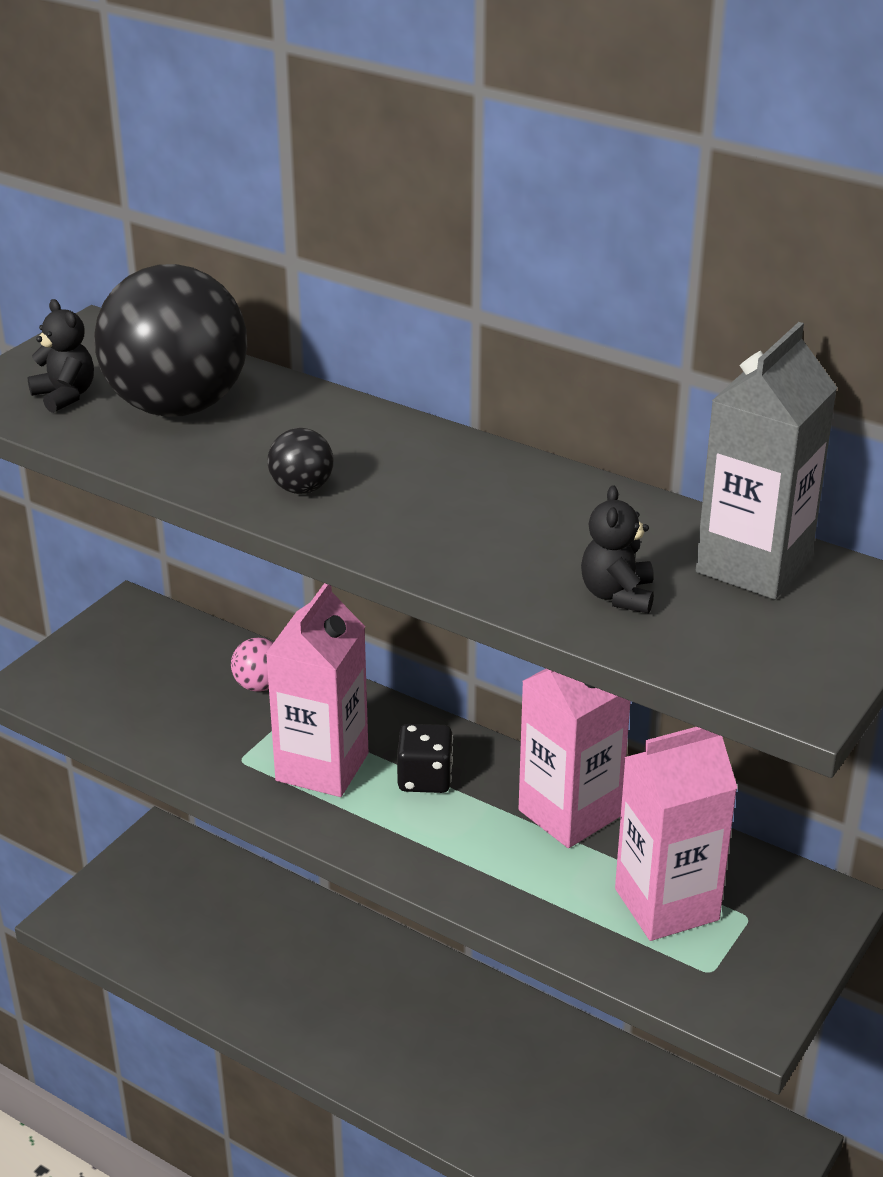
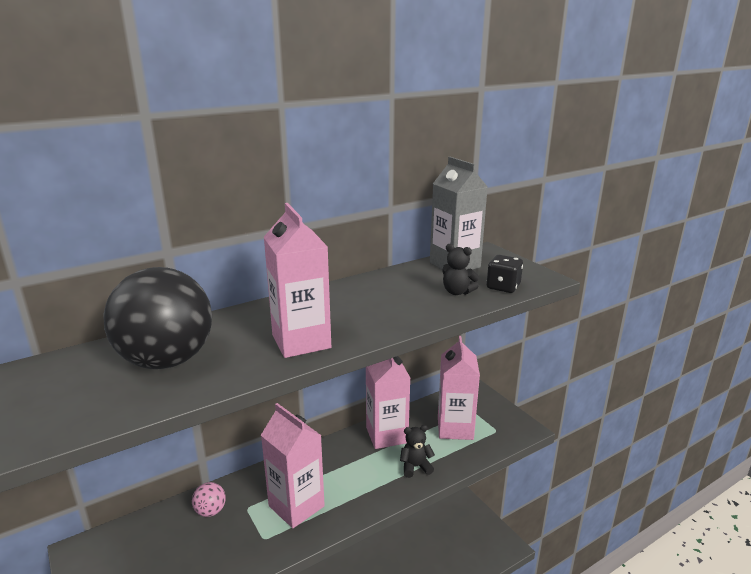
camera: 65 degrees left, 10 degrees down
(65, 396) = (92, 399): black teddy bear -> black teddy bear (415, 467)
(302, 489) = (301, 341): black ball -> pink carton
(425, 778) = (333, 471): black dice -> black dice (503, 287)

